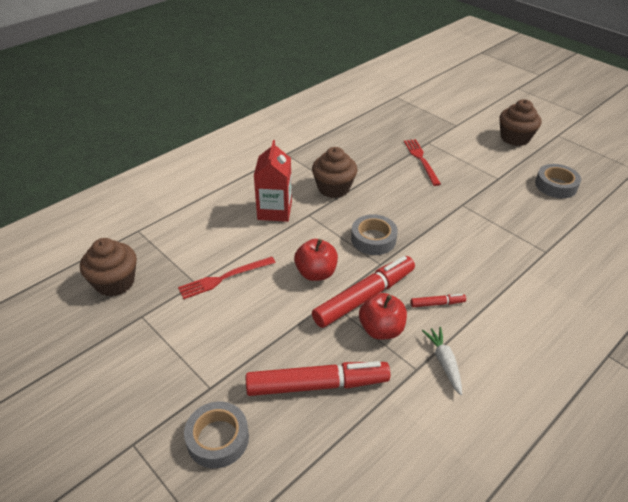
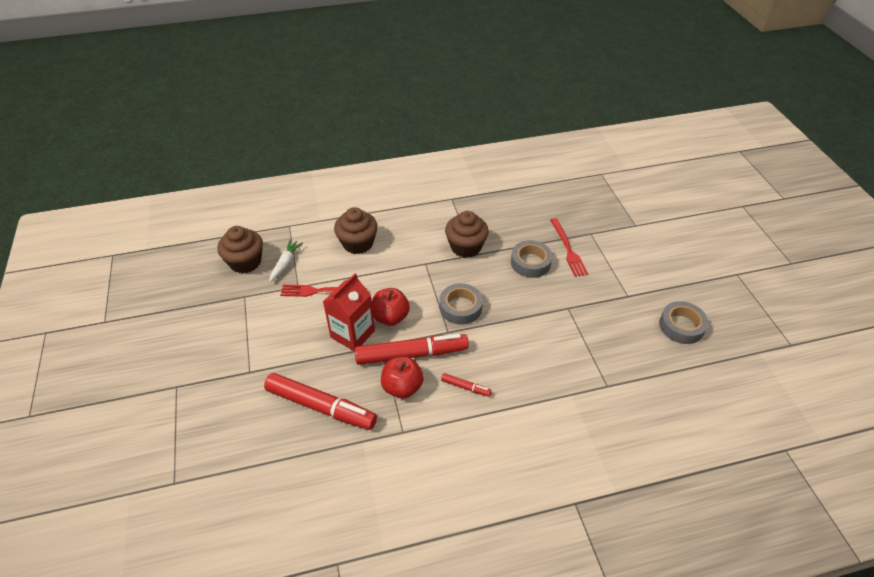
camera: 30 degrees right, 5 degrees up
(218, 438) = (228, 410): grey tape -> grey tape (530, 263)
(274, 211) = (401, 249): red carton -> red carton (352, 334)
(421, 160) = (568, 249): red fork -> red fork turned 150 degrees clockwise
(444, 362) = (428, 437): white carrot -> white carrot (285, 263)
(515, 138) = (685, 260): brown cupcake -> brown cupcake (358, 243)

